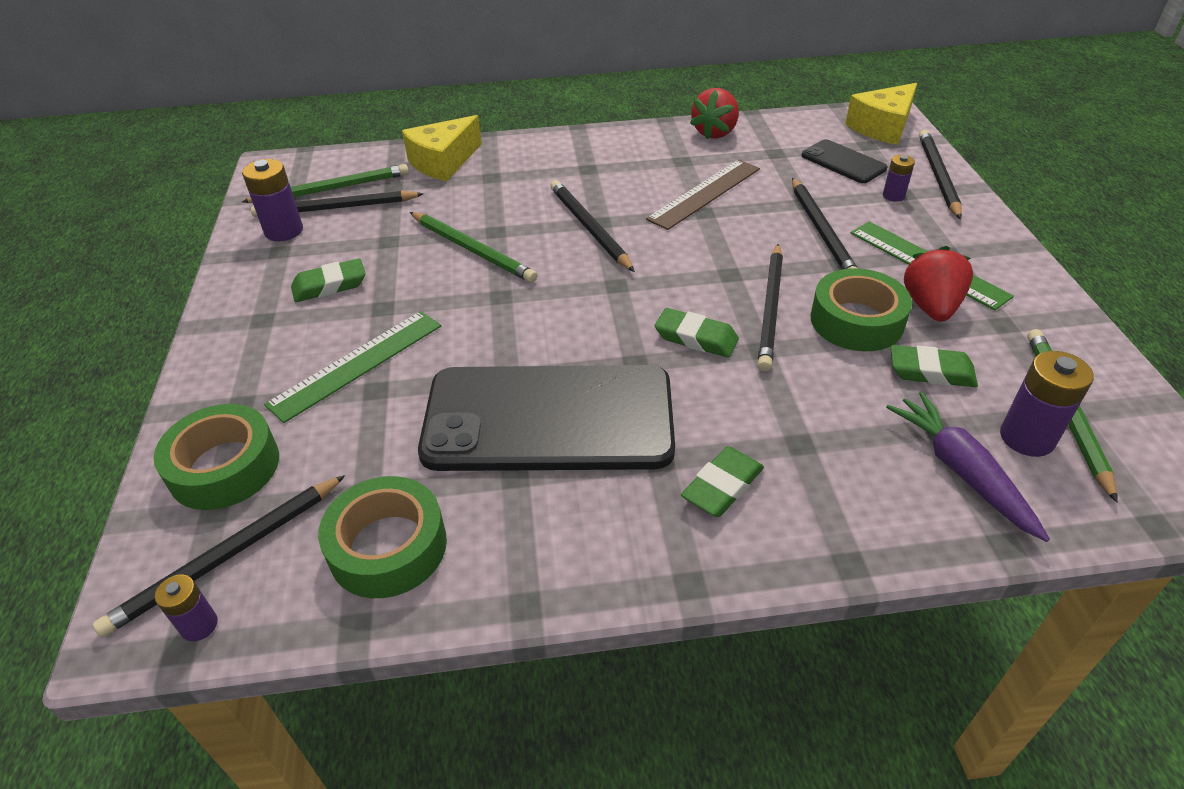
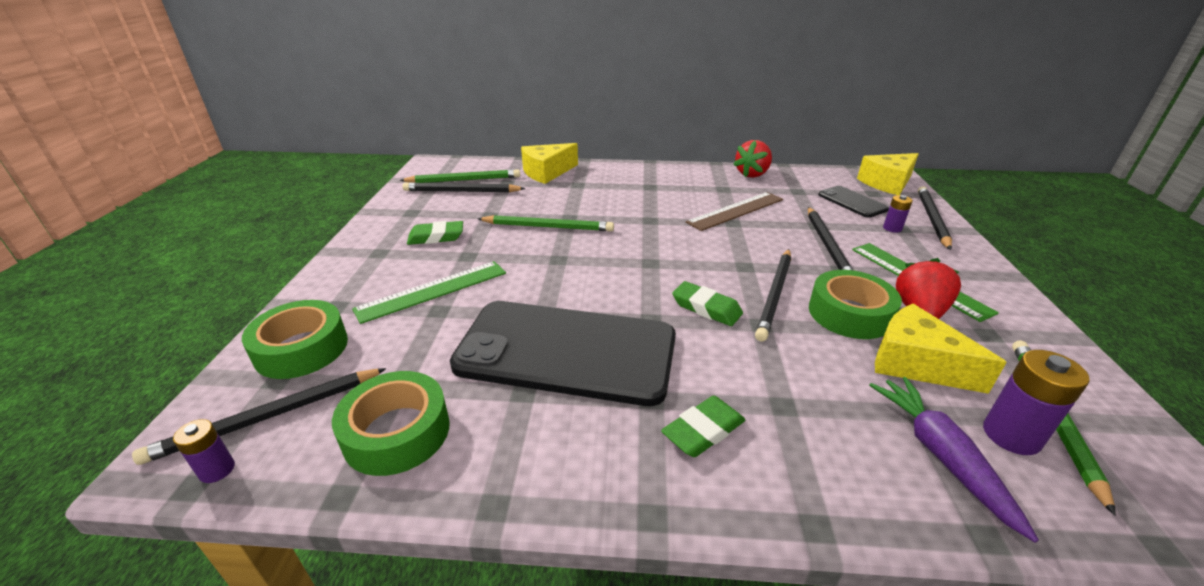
camera: 10 degrees right, 10 degrees down
(284, 231) = (420, 201): purple battery -> none
(472, 249) = (548, 227): green pencil -> green pencil turned 45 degrees counterclockwise
(589, 228) = (640, 223): black pencil -> none
(931, 372) = (916, 363): green eraser -> yellow cheese

